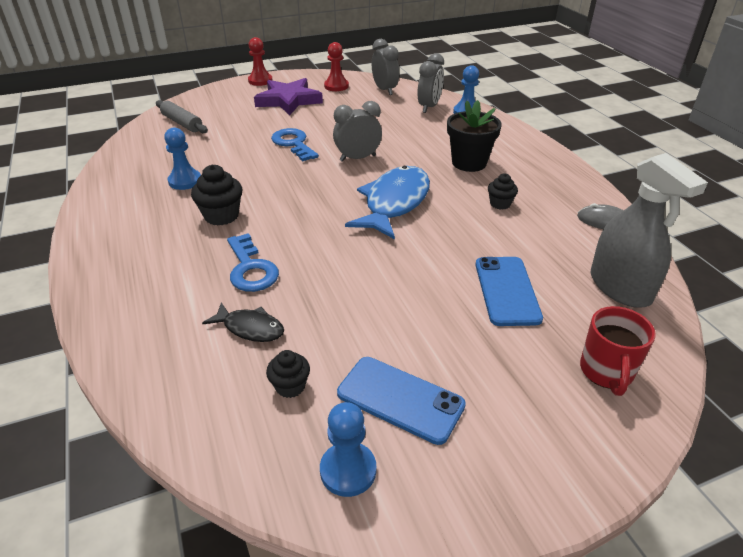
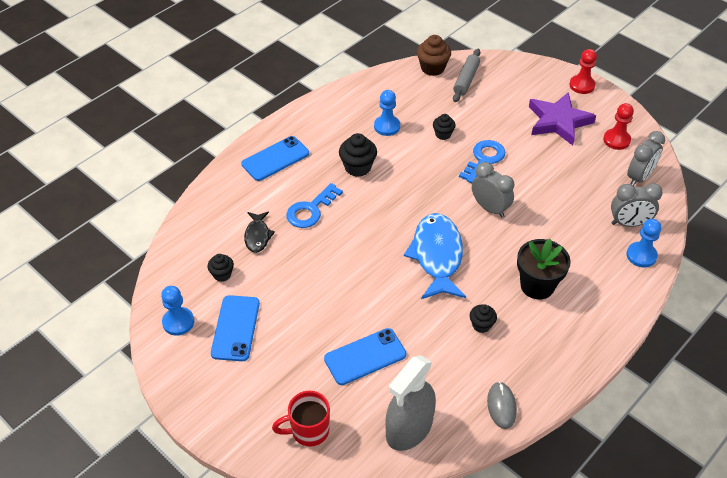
camera: 65 degrees right, 10 degrees up
(133, 273) = (275, 159): none -> blue phone
(141, 134) = (432, 68): none -> brown cupcake
(236, 154) = (443, 134): none -> black cupcake
(394, 203) = (437, 256): blue fish -> blue fish turned 90 degrees counterclockwise

